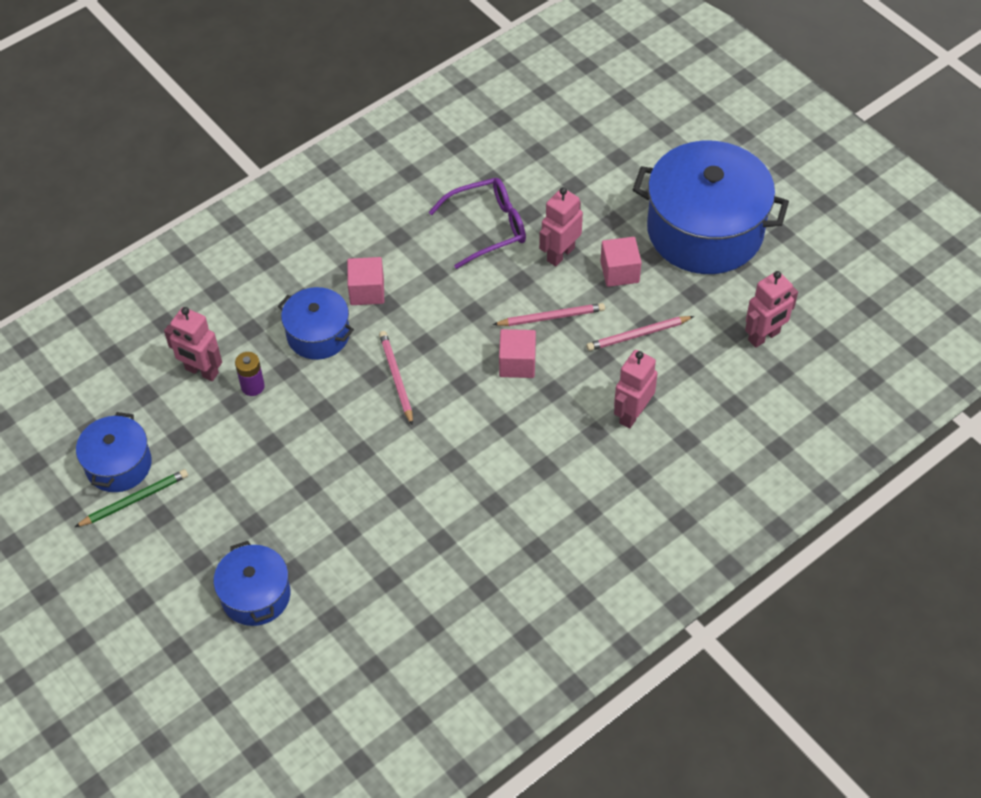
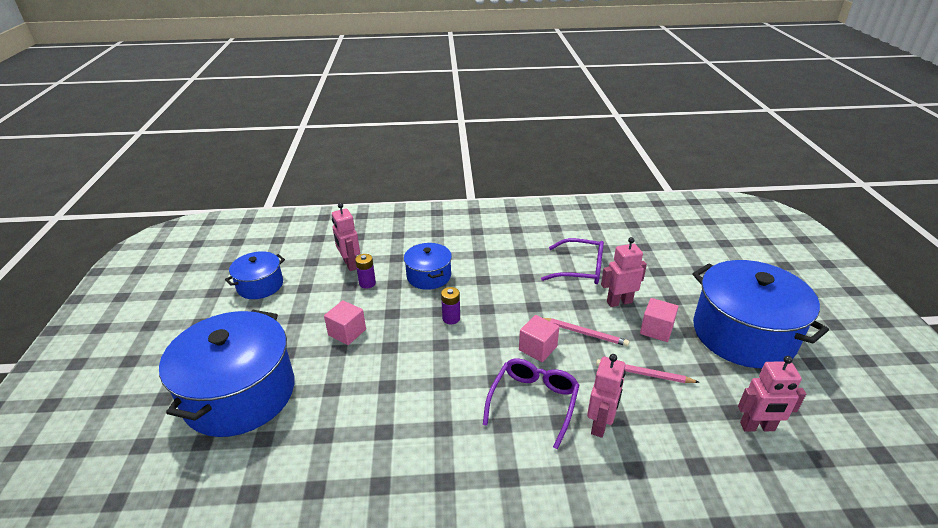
camera: 35 degrees right, 20 degrees down
(134, 500) = (246, 305): green pencil -> none
(256, 595) = (240, 394): blue pot -> blue pot, size x1.92
(367, 291) = (477, 268): pink cube -> pink cube (347, 332)
(396, 378) = (451, 318): pink pencil -> purple battery
(557, 427) = (533, 402): none -> purple glasses
(632, 414) = (600, 424): pink robot -> pink robot turned 135 degrees clockwise

